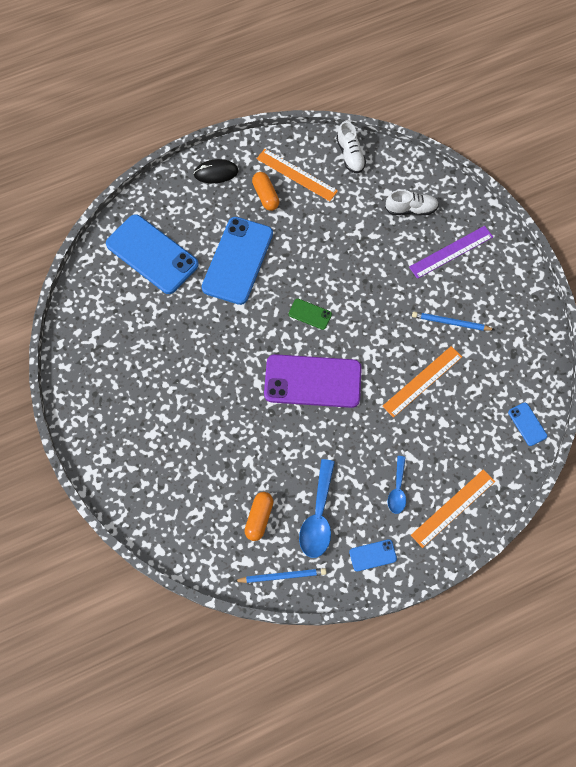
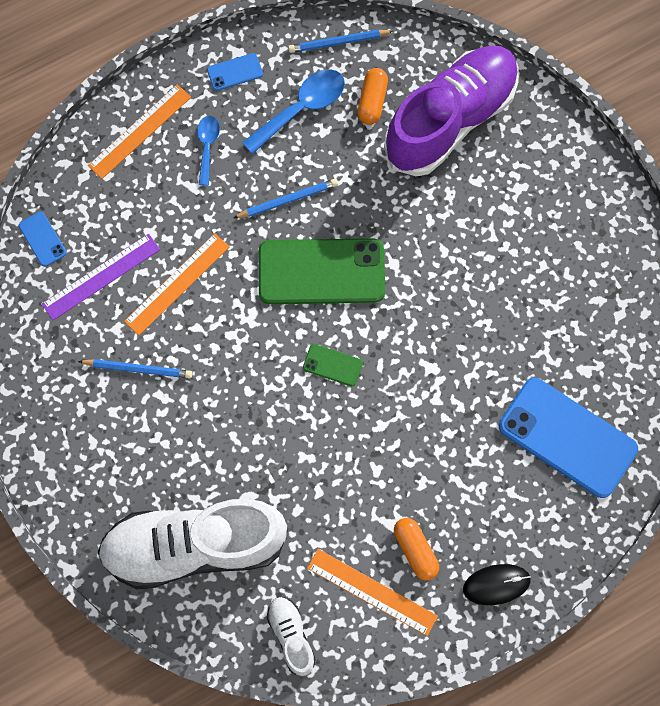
camera: 175 degrees right, 5 degrees up
(196, 496) = (450, 120): none -> purple shoe
(238, 260) = (443, 438): blue phone -> none
(312, 381) = (321, 272): purple phone -> green phone
(318, 516) = (302, 108): blue spoon -> blue spoon turned 45 degrees clockwise
(335, 439) = (287, 200): none -> blue pencil
(411, 209) = (195, 546): white shoe -> white shoe, size x2.32
(451, 252) = (135, 478): purple ruler -> purple ruler (101, 276)

